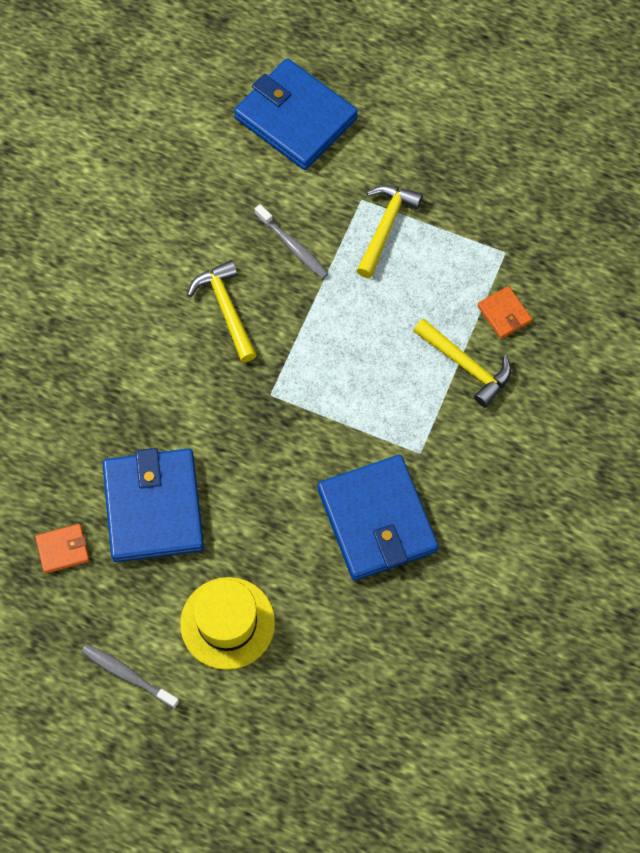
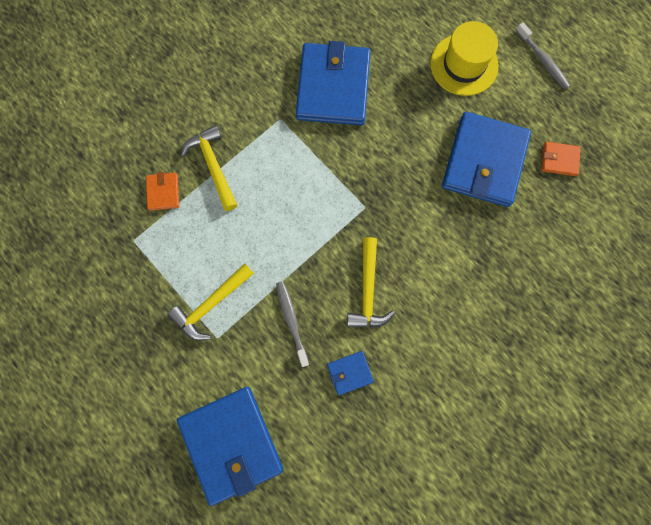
camera: 155 degrees left, 10 degrees up
(208, 224) = (350, 373): none -> blue wallet

